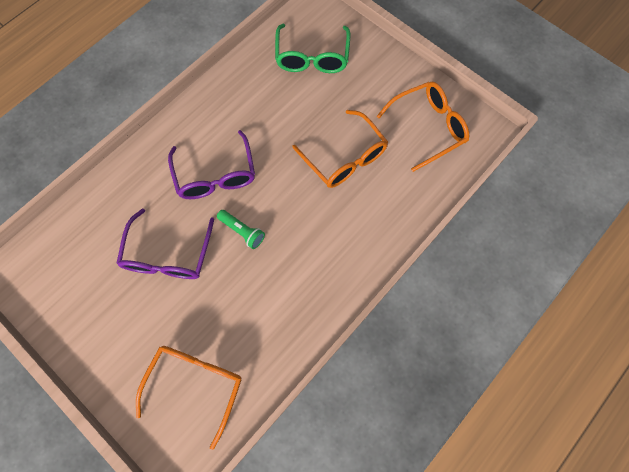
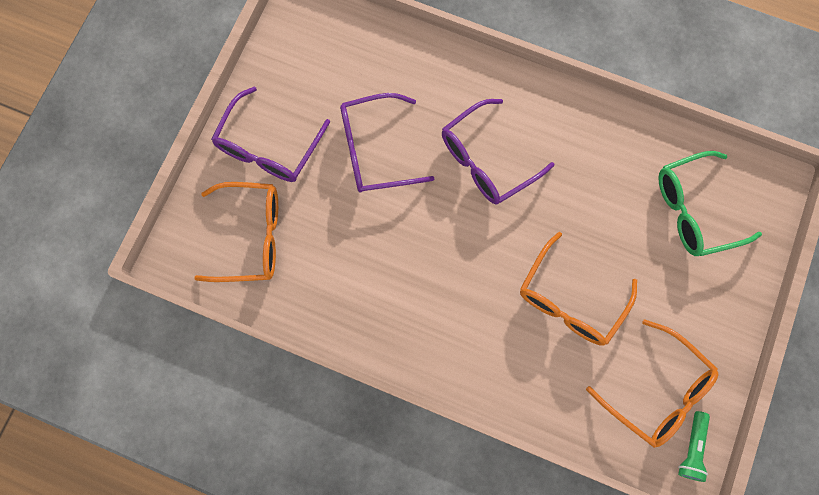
camera: 70 degrees right, 5 degrees up
(123, 342) = (269, 146): none -> purple glasses
(242, 231) = (431, 217): green flashlight -> green flashlight (691, 448)

